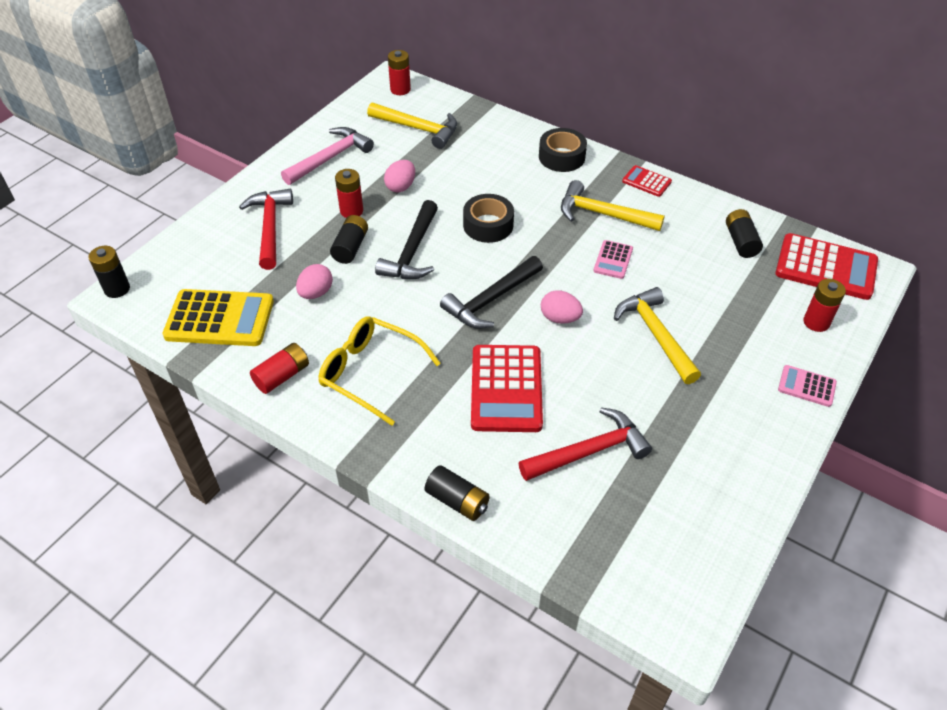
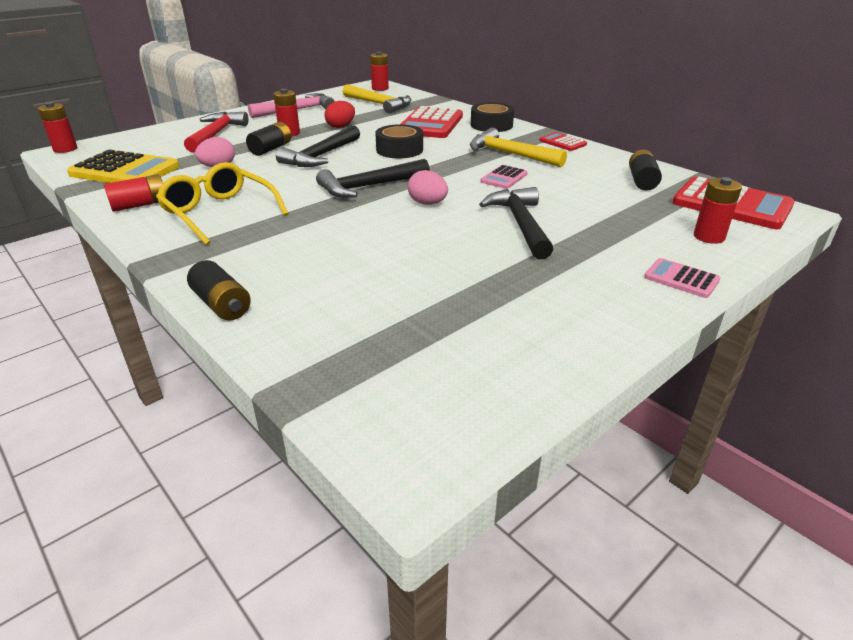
camera: 15 degrees right, 15 degrees down
(117, 289) = (65, 149): black battery -> red battery
(401, 187) = (341, 126): pink egg -> red egg
(506, 389) = (339, 238): red calculator -> red calculator (430, 124)
(589, 451) = (395, 291): red hammer -> none
(656, 335) = (520, 224): yellow hammer -> black hammer

